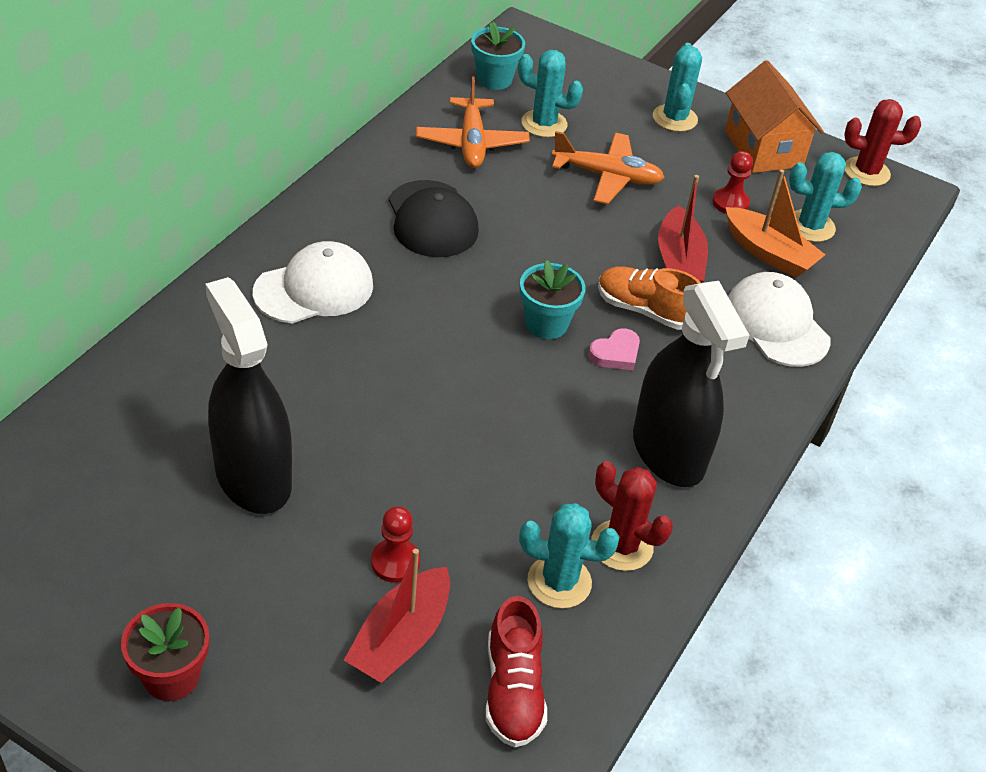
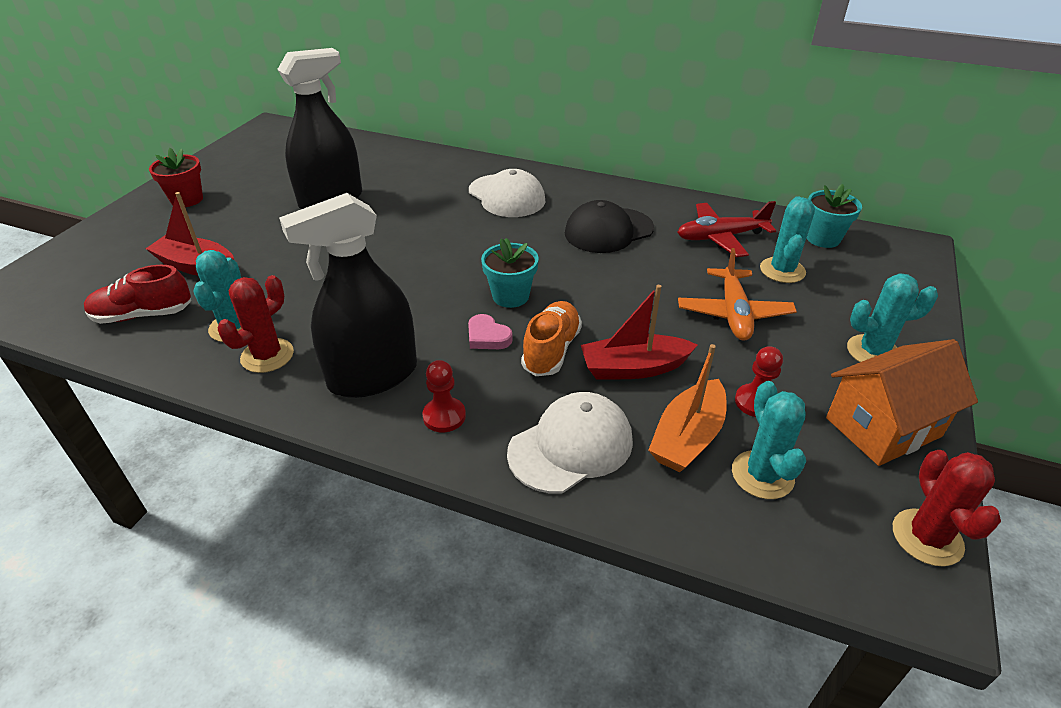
camera: 85 degrees right, 5 degrees down
(395, 562) = (260, 257): red pawn -> red pawn (444, 416)
(472, 143) = (721, 237): orange plane -> red plane

